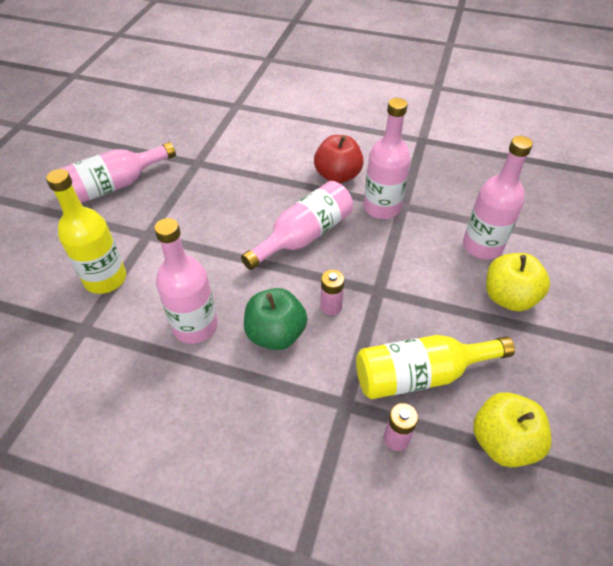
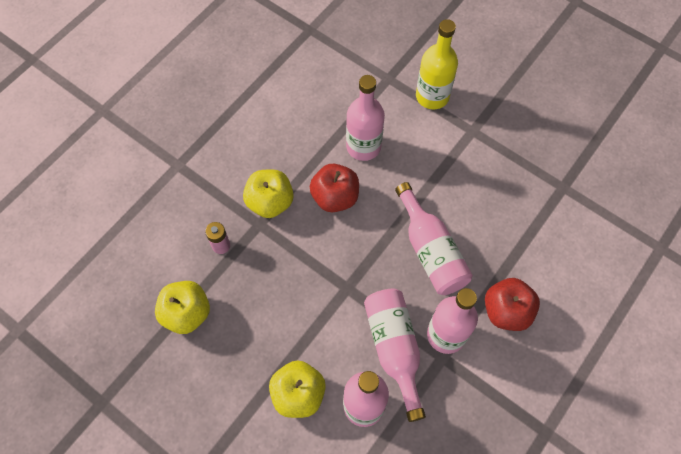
camera: 110 degrees right, 15 degrees up
(114, 186) = (545, 114): pink bottle -> pink bottle (394, 349)
(276, 334) = (335, 197): green apple -> red apple
(310, 402) = (270, 202): none -> yellow apple
(331, 307) = (345, 244): pink battery -> none
(420, 375) = (259, 283): yellow bottle -> none

